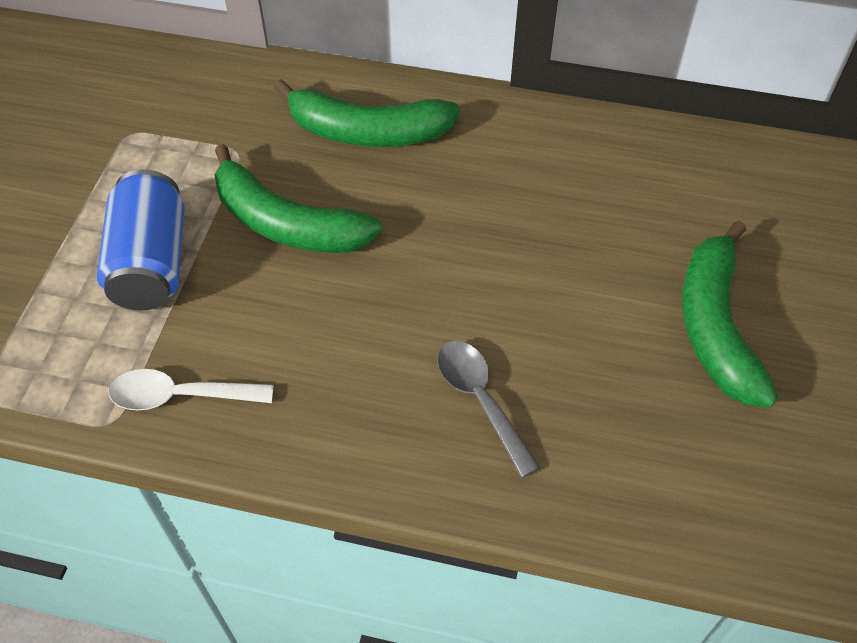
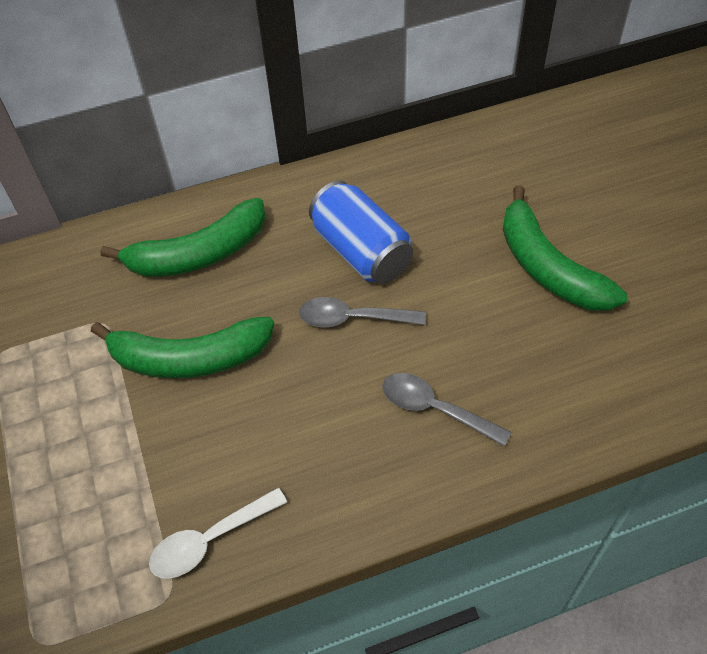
camera: 30 degrees left, 0 degrees up
(151, 263) = (101, 450): blue can -> blue can (361, 251)
(466, 268) = (352, 318): none -> grey spoon

